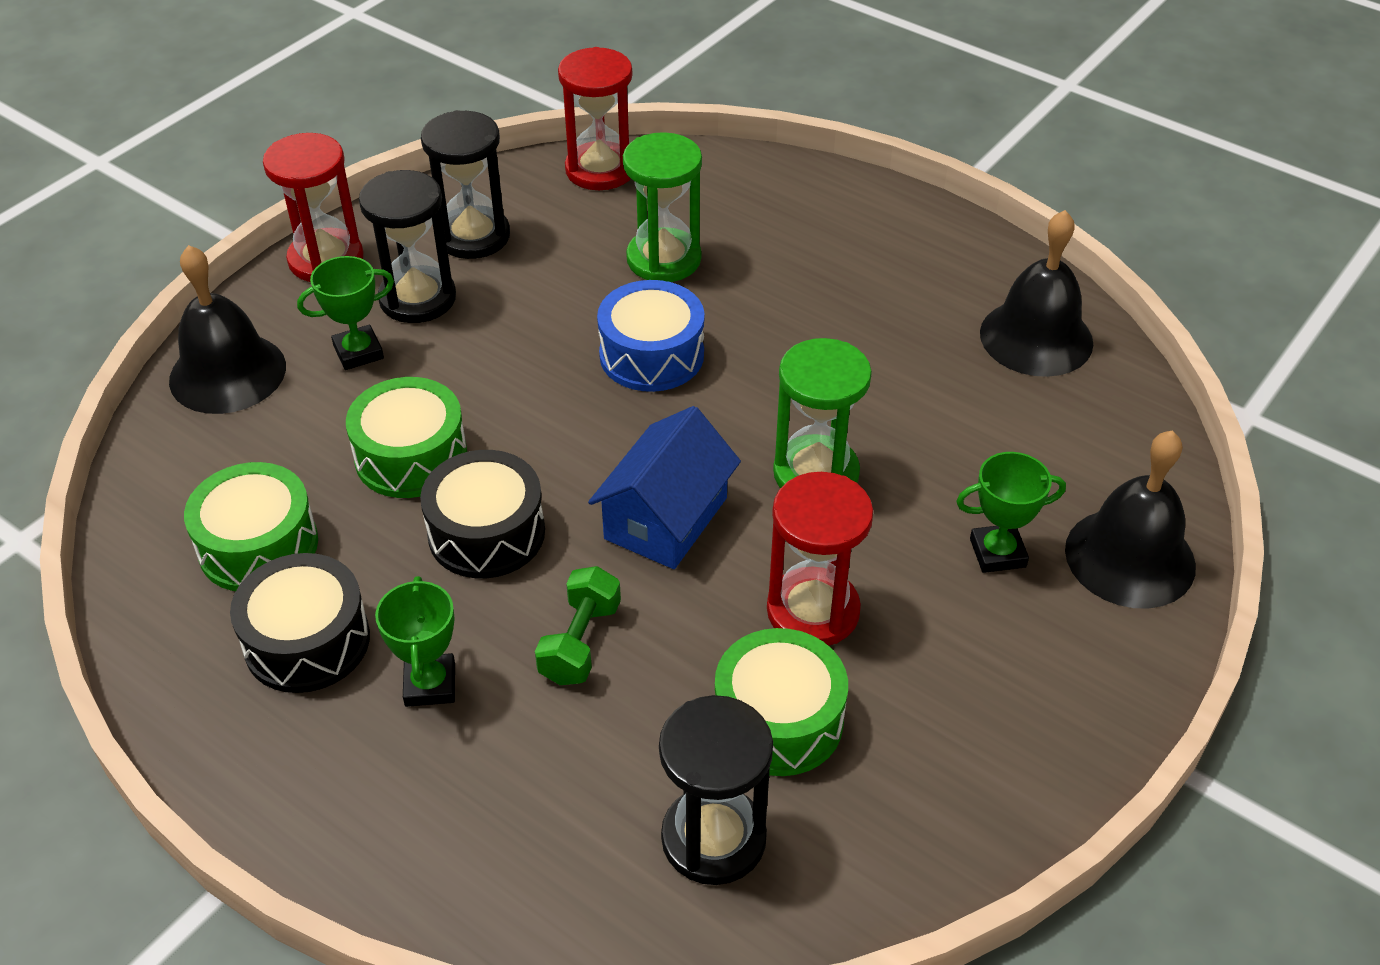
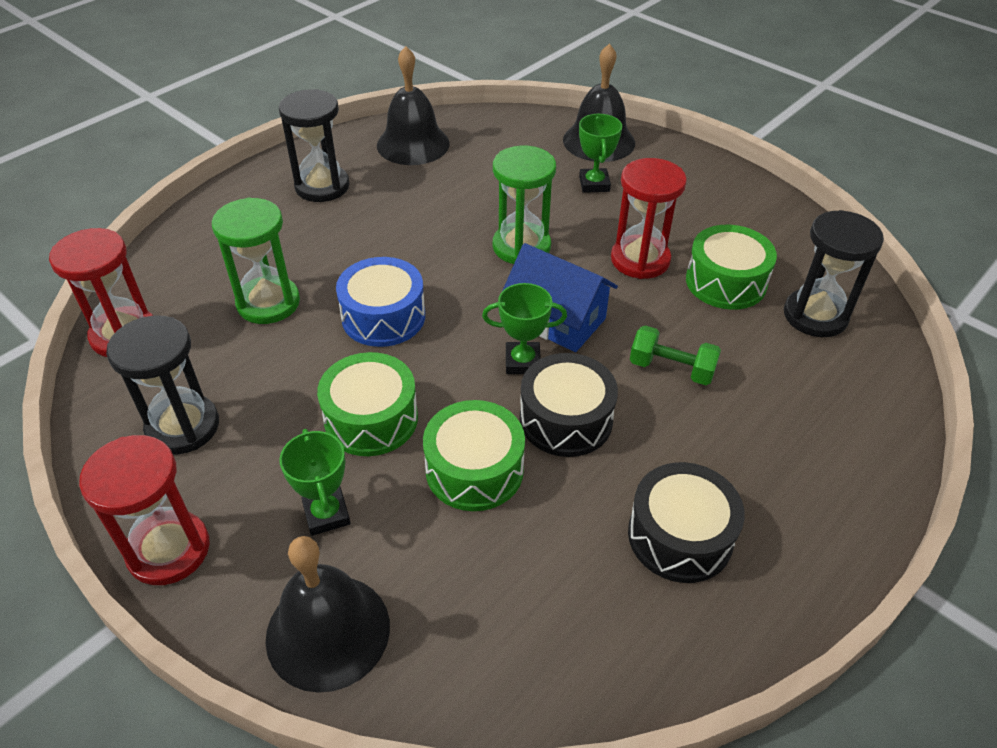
camera: 85 degrees left, 0 degrees up
(258, 546) = (573, 581): green drum -> green drum (371, 419)
(417, 298) = (261, 469): black hourglass -> black hourglass (322, 186)
(430, 684) = (716, 453): green trophy -> green trophy (522, 362)

